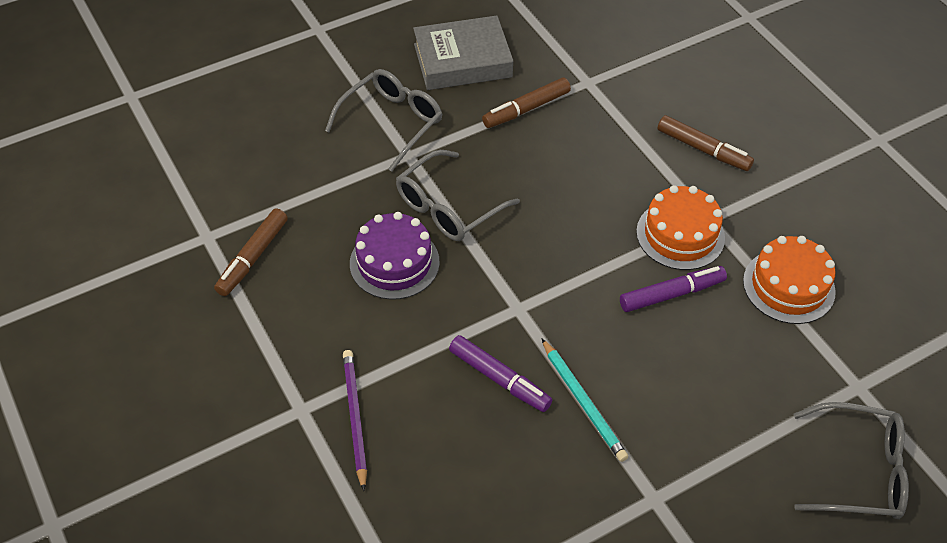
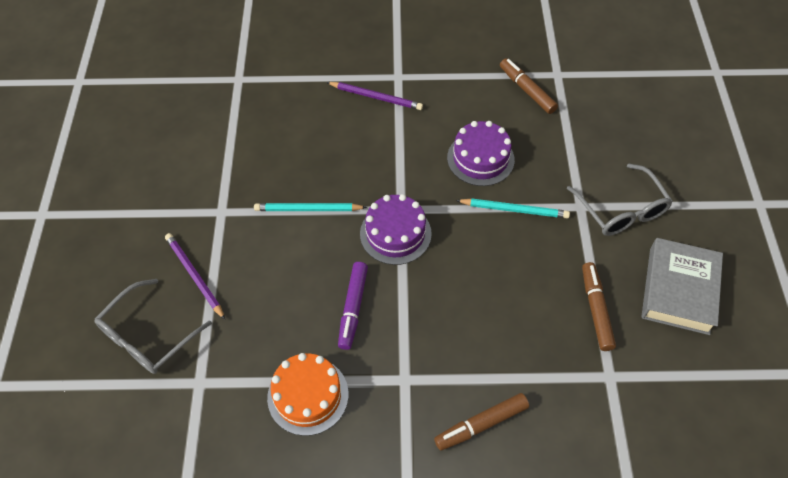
camera: 120 degrees right, 5 degrees up
(449, 206) = (514, 210): grey glasses -> turquoise pencil
(499, 379) = (354, 174): purple marker -> none
(554, 298) = (395, 233): none -> purple cake
(680, 235) = (402, 347): orange cake -> none
(756, 471) = (194, 276): none -> purple pencil

